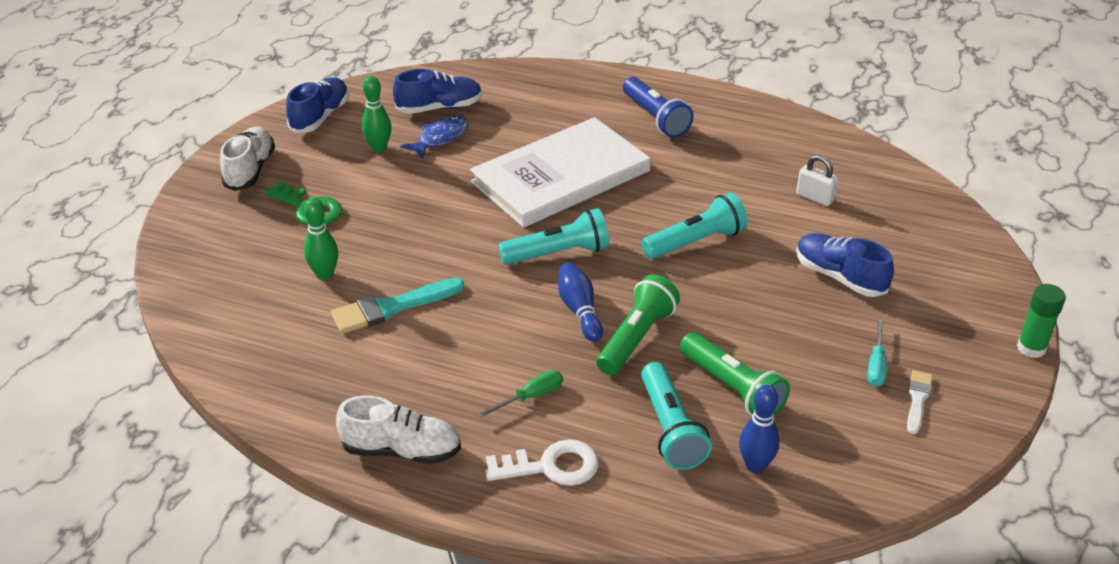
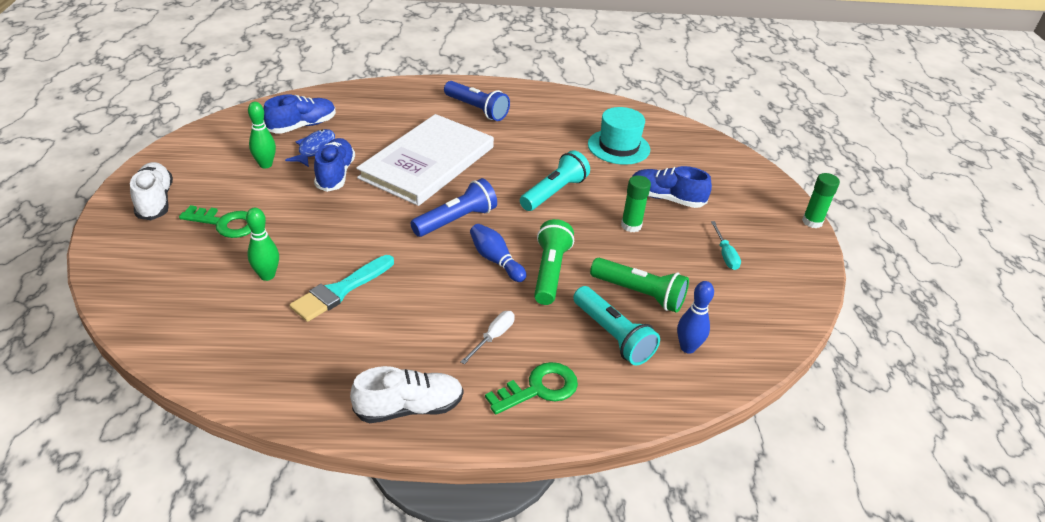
camera: 25 degrees left, 0 degrees up
(320, 117) = (200, 148): blue shoe -> blue shoe (335, 174)
(530, 397) = (493, 337): green screwdriver -> white screwdriver
(551, 466) = (539, 388): white key -> green key
(558, 253) = (456, 220): turquoise flashlight -> blue flashlight
(771, 302) = (631, 226): none -> green glue stick
(815, 197) = (618, 147): white padlock -> turquoise hat
(917, 399) = (765, 272): white brush -> none

